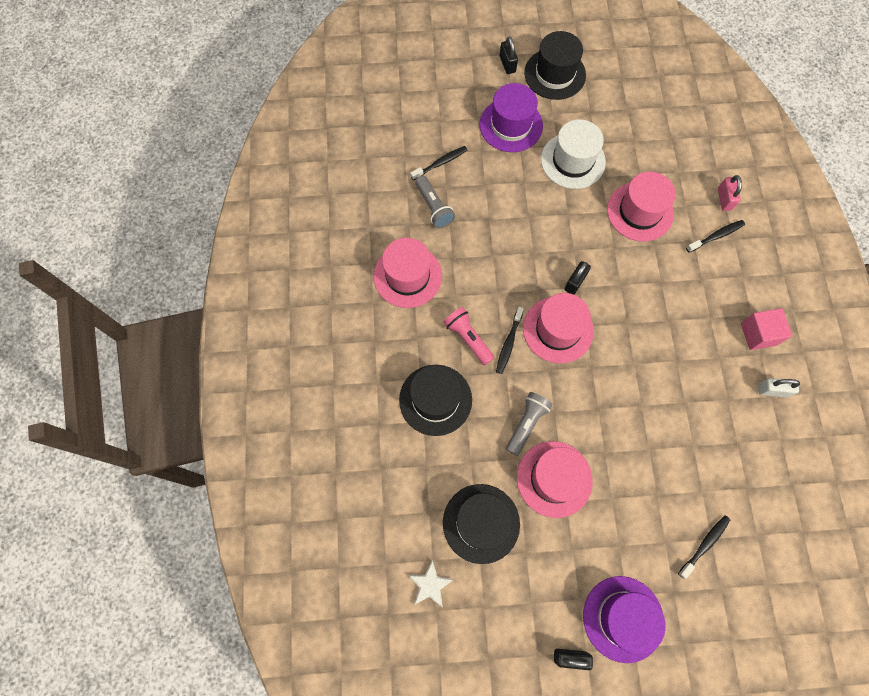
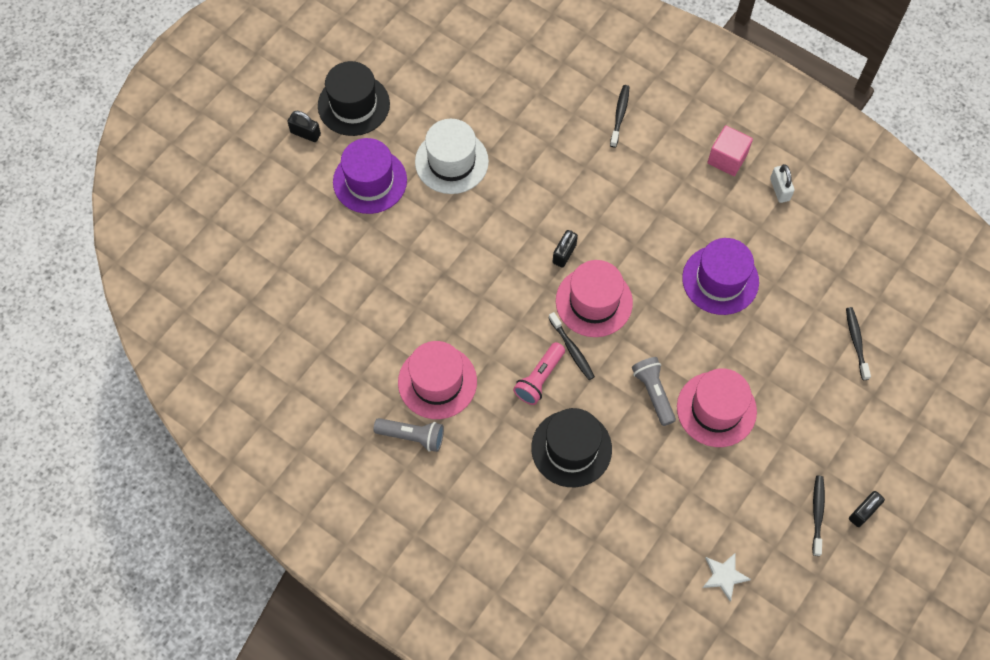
camera: 50 degrees left, 5 degrees down
(433, 207) = (390, 308): grey flashlight -> grey flashlight (412, 436)
(440, 163) = (352, 268): black toothbrush -> black toothbrush (817, 513)
(468, 338) = (539, 378): pink flashlight -> pink flashlight turned 60 degrees counterclockwise
(481, 523) = (706, 495): black hat -> none
(575, 282) = (564, 254): black padlock -> black padlock turned 45 degrees clockwise
(623, 618) = (864, 449): purple hat -> purple hat (720, 280)
(640, 211) = (546, 151): pink hat -> none
(724, 199) = (593, 81): pink padlock -> none
(772, 390) = (779, 189): white padlock -> white padlock turned 60 degrees counterclockwise

